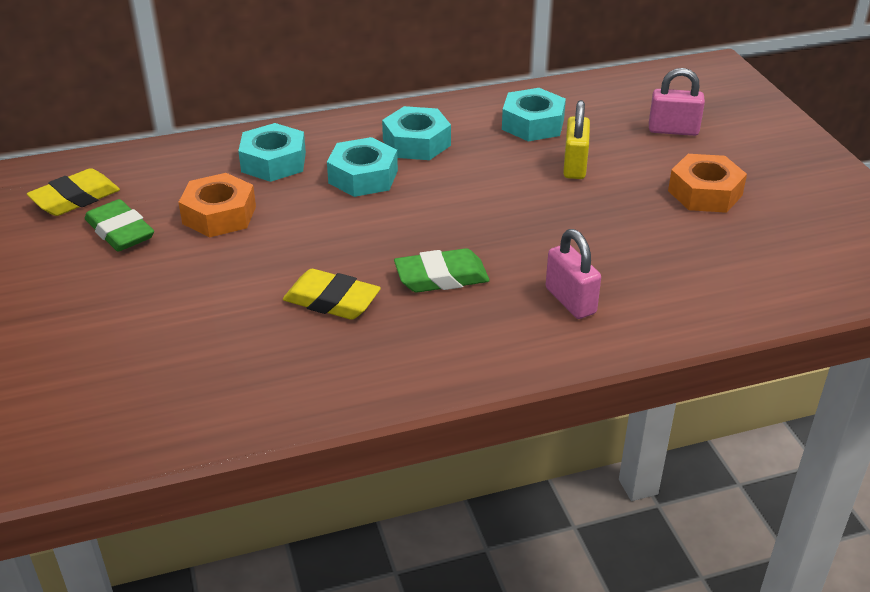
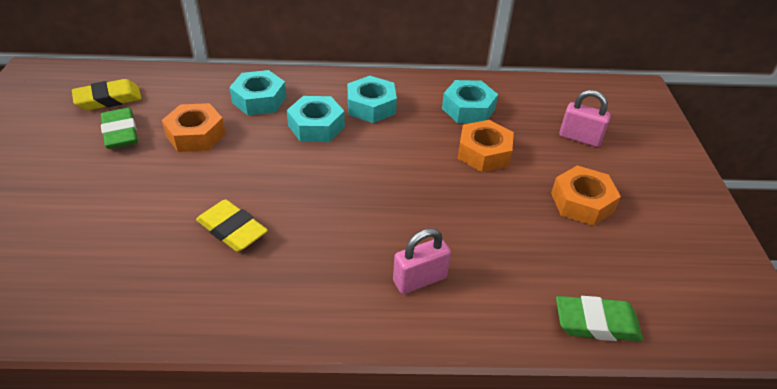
camera: 15 degrees right, 5 degrees up
(441, 277) = (327, 229): green eraser -> green eraser (596, 323)
(570, 301) = (419, 279): pink padlock -> pink padlock turned 75 degrees clockwise
(575, 166) = (484, 153): yellow padlock -> orange nut

